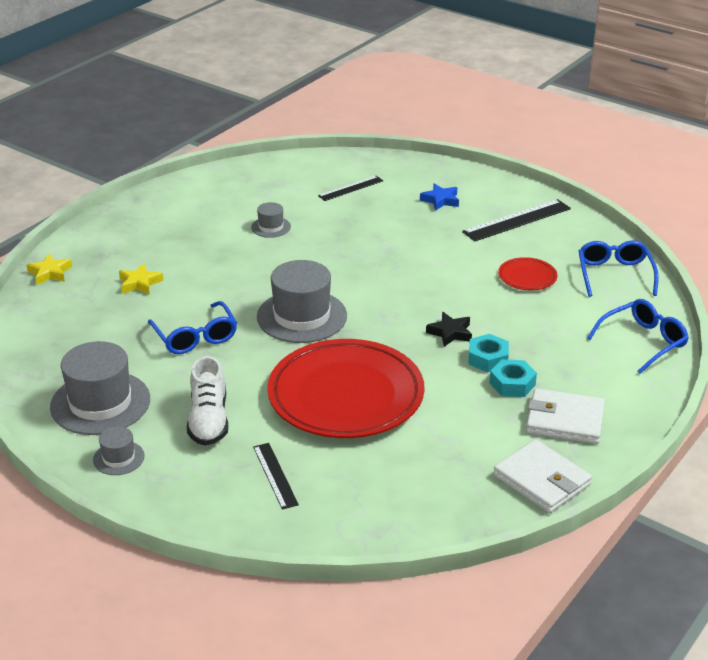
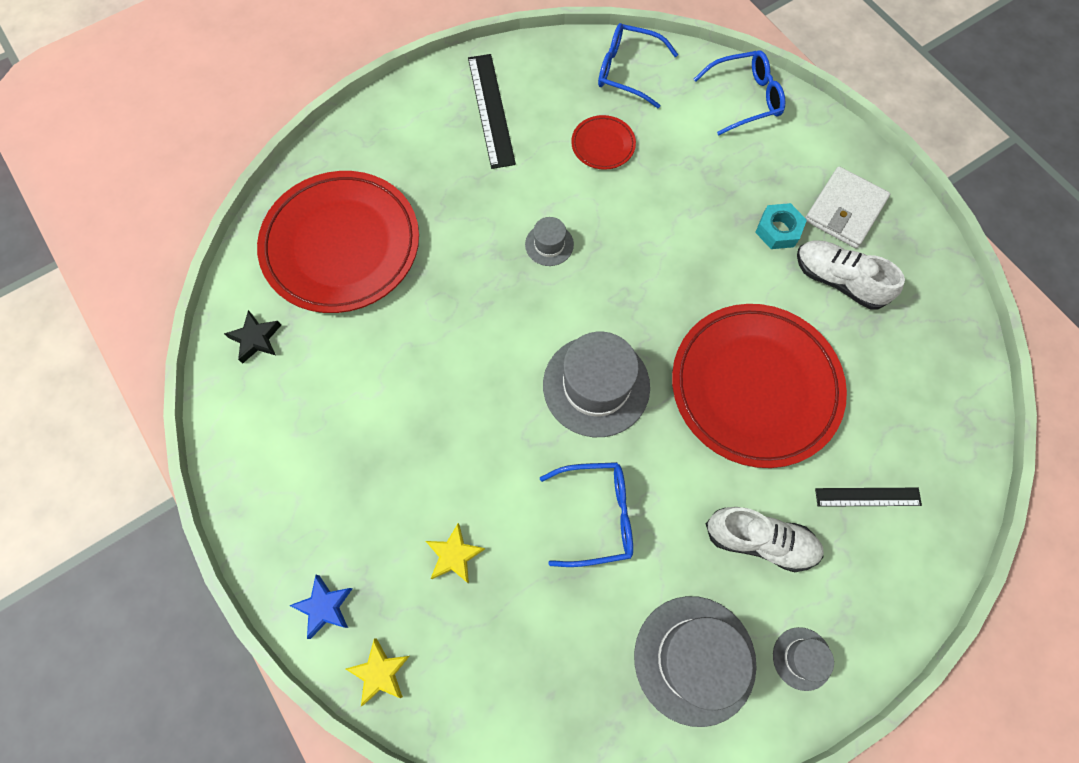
camera: 70 degrees left, 35 degrees up
(271, 227) = (390, 362): grey hat -> grey hat (549, 244)
(350, 188) = (341, 245): black ruler -> red plate
(440, 200) = (415, 164): blue star -> blue star (325, 606)
(450, 333) = (677, 251): black star -> black star (256, 339)
(483, 427) = (838, 280): none -> white shoe
(488, 358) = (731, 235): turquoise nut -> none
(542, 480) = (924, 263): white wallet -> none
(643, 342) = (745, 98): blue glasses -> blue glasses turned 90 degrees clockwise

